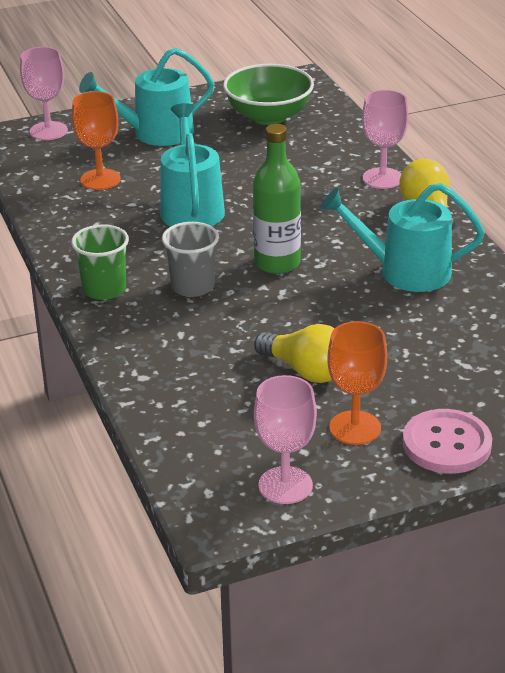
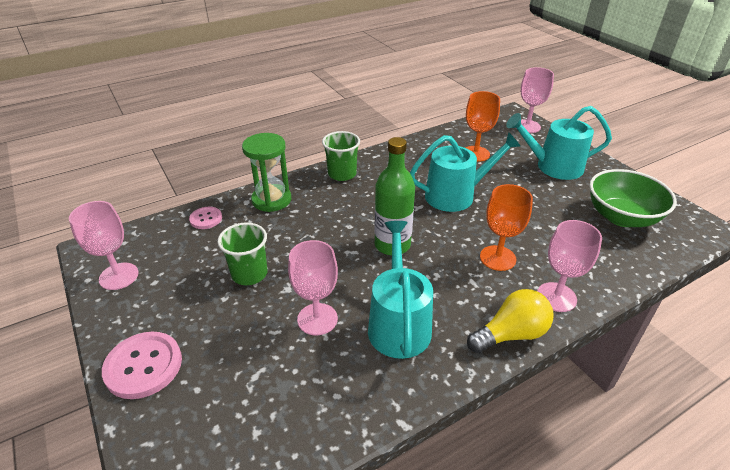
camera: 80 degrees right, 5 degrees up
(147, 353) = (271, 200): none -> green hourglass
(156, 133) = (553, 167): turquoise watering can -> turquoise watering can turned 60 degrees counterclockwise
(174, 413) = (206, 219): none -> pink button
(192, 286) = (352, 208): grey cup -> none
(305, 371) = (249, 274): yellow light bulb -> green cup
(355, 428) = (176, 307): orange goblet -> orange goblet (497, 258)
(391, 322) = (317, 319): none -> pink goblet

